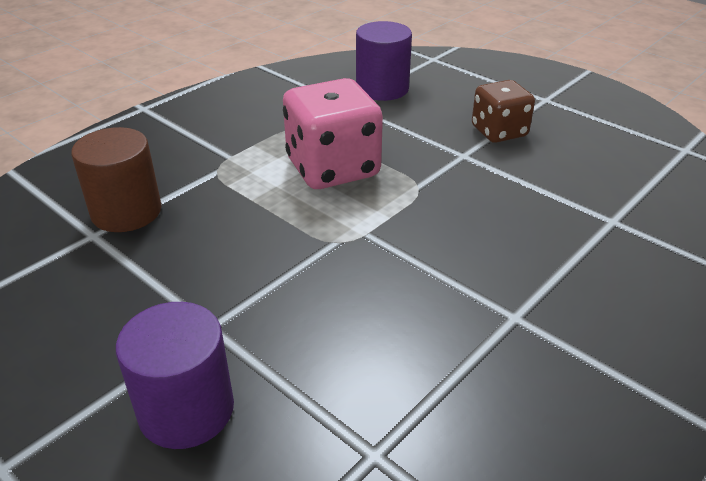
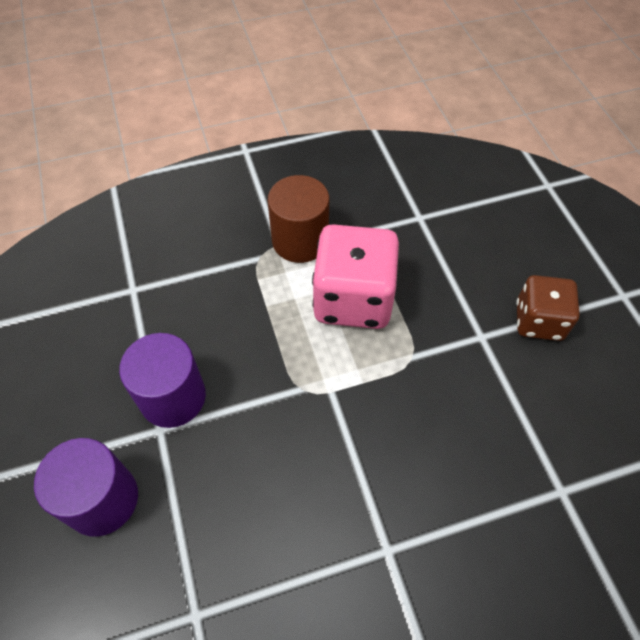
camera: 30 degrees right, 20 degrees up
(126, 212) = (168, 275): brown cylinder -> brown cylinder (300, 240)
(382, 89) = (466, 210): purple cylinder -> purple cylinder (173, 397)

